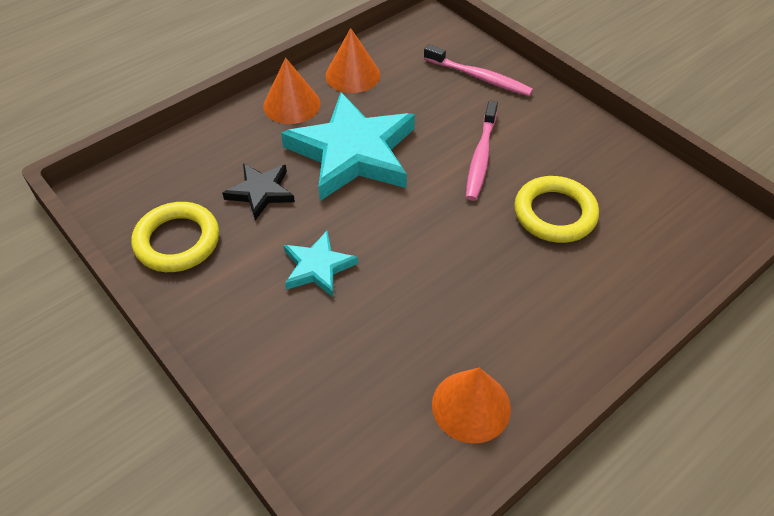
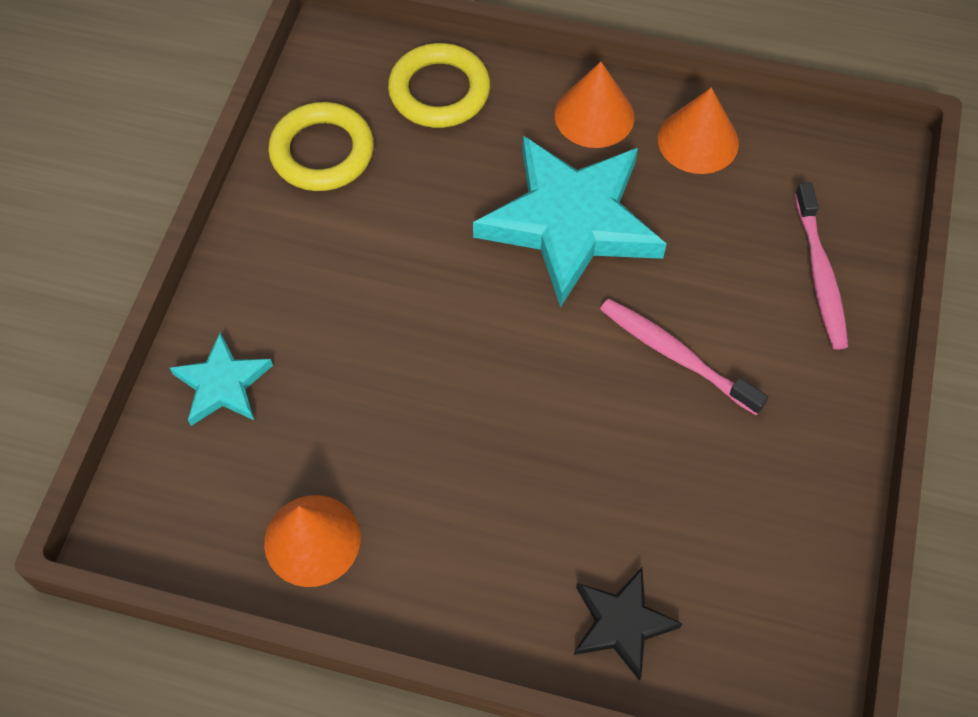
camera: 55 degrees right, 10 degrees up
(261, 192) = (441, 177): black star -> black star (622, 624)
(317, 267) = (383, 294): turquoise star -> turquoise star (222, 384)
(481, 157) = (675, 355): pink toothbrush -> pink toothbrush turned 60 degrees clockwise
(555, 213) = (647, 485): yellow ring -> yellow ring (439, 91)

